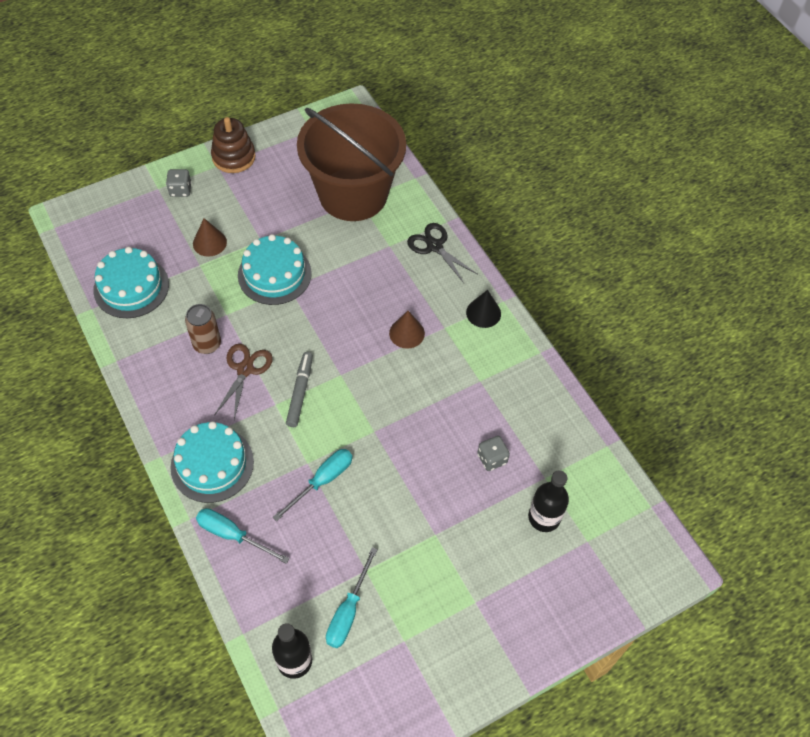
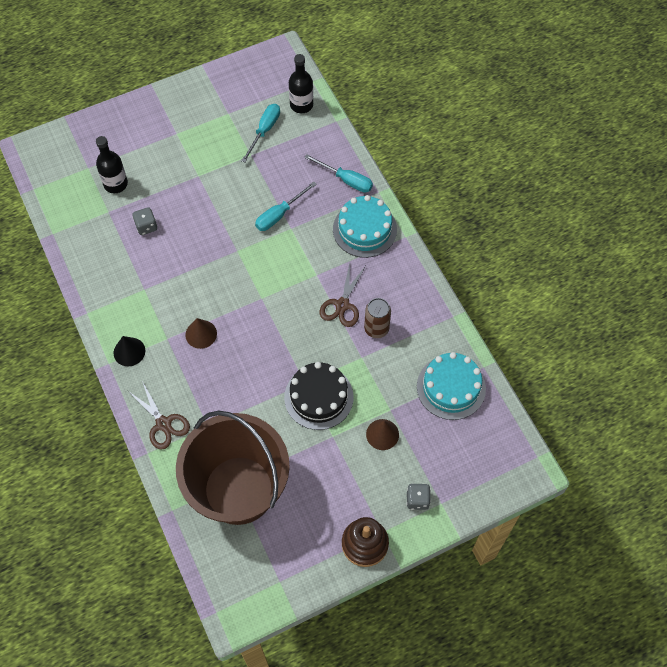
camera: 175 degrees left, 5 degrees up
(274, 274) = (318, 397): turquoise cake -> black cake
(300, 392) = (296, 284): grey marker -> none
(434, 246) = (163, 424): black scissors -> brown scissors

